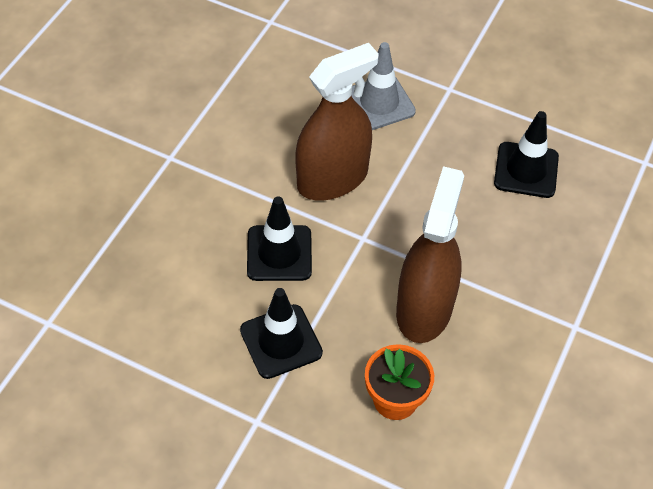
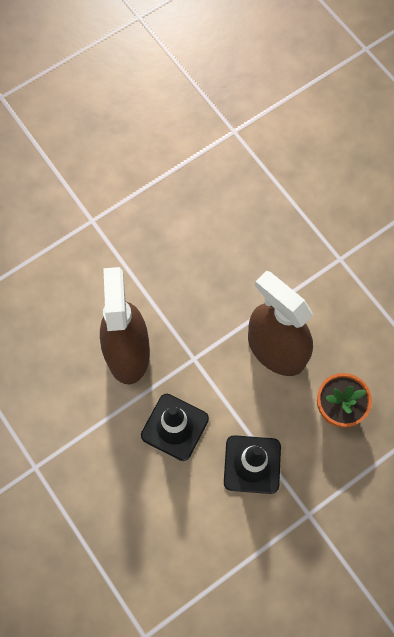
camera: 60 degrees left, 15 degrees up
(379, 103) = (75, 279): grey traffic cone -> none
(526, 170) = (197, 212): black traffic cone -> none

